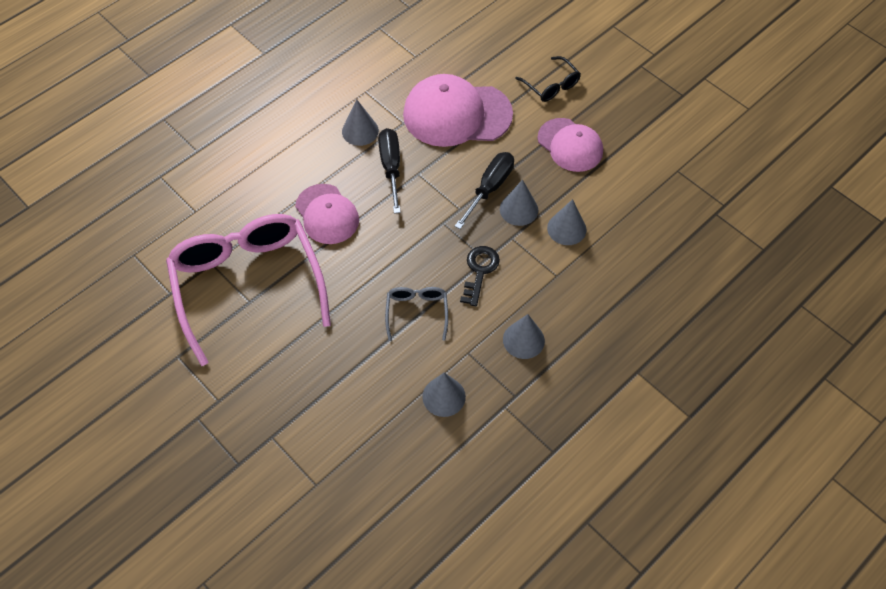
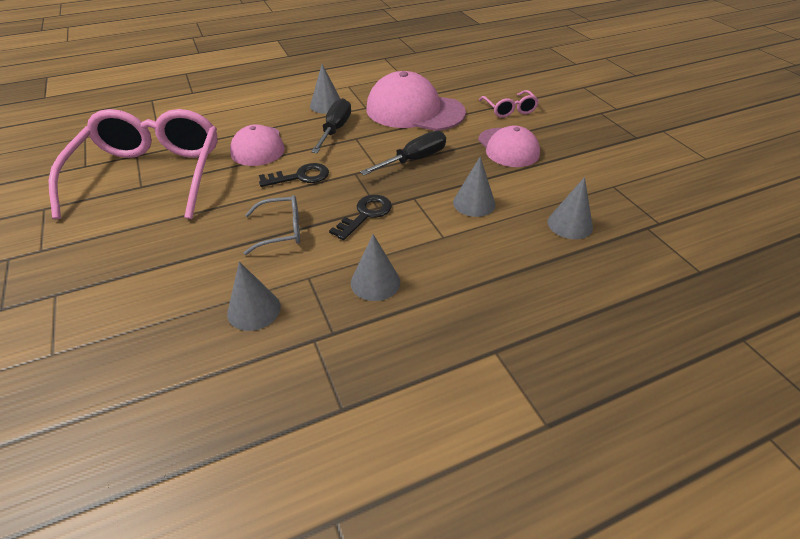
camera: 20 degrees right, 15 degrees down
(394, 243) = (300, 177): none -> black key
(417, 312) = (281, 230): grey glasses -> grey glasses turned 60 degrees clockwise
(519, 209) = (433, 179): grey cone -> grey cone (570, 224)
(551, 86) = (509, 110): black glasses -> pink glasses

